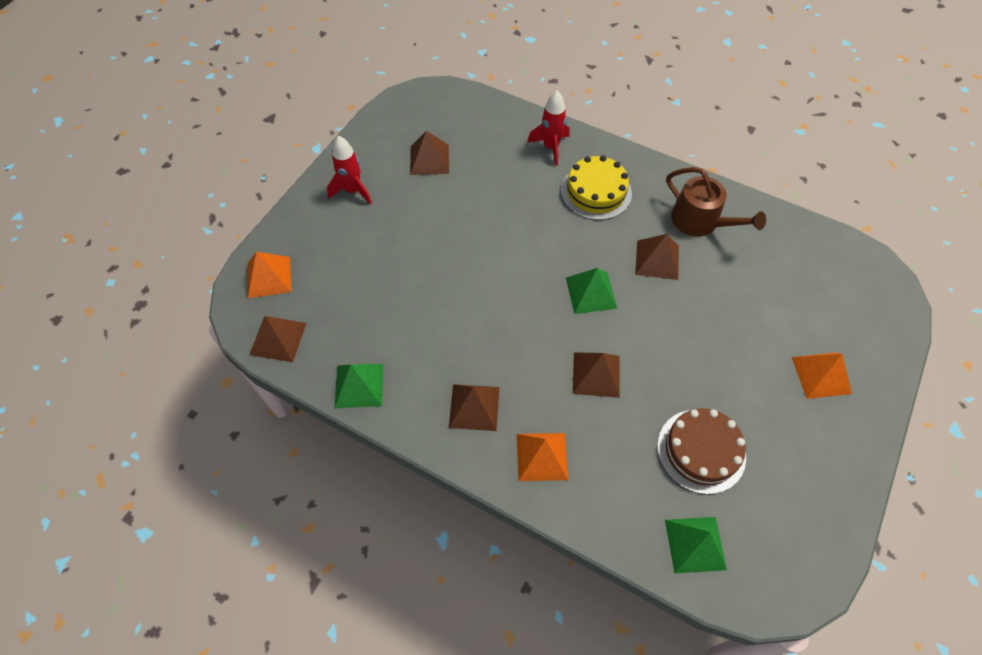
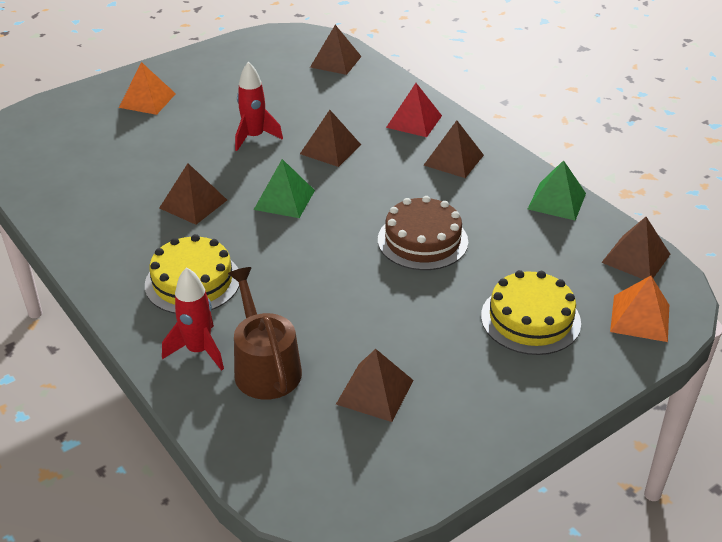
camera: 155 degrees left, 20 degrees down
(349, 247) = (530, 319): none -> yellow cake
(353, 191) = (503, 385): red rocket -> red rocket (254, 137)
(542, 456) = (414, 121): orange pyramid -> red pyramid
(695, 544) = (336, 61): green pyramid -> brown pyramid
(700, 221) = (113, 219): brown watering can -> brown watering can (265, 367)
(701, 451) = (287, 93): brown cake -> brown cake (422, 240)

